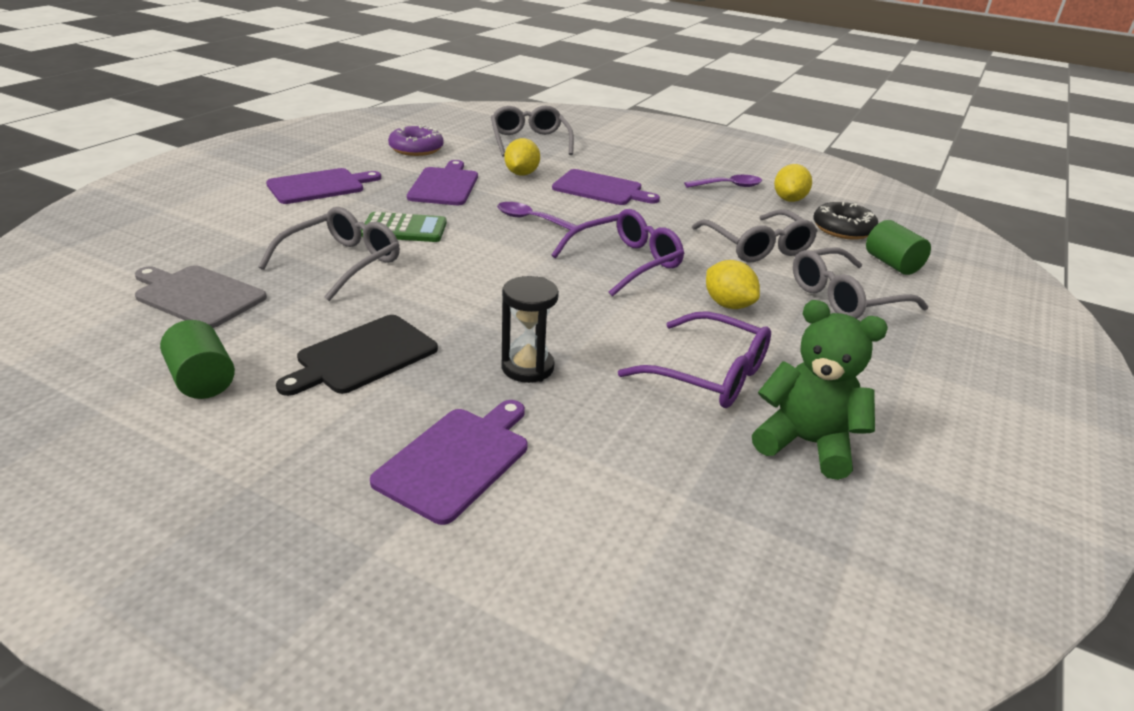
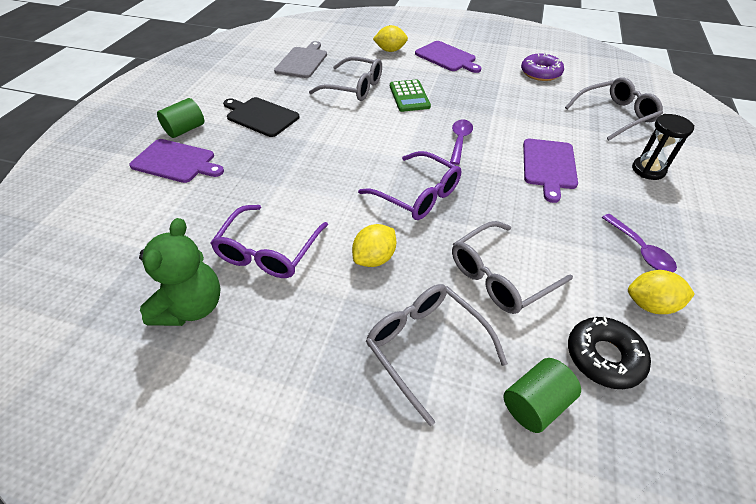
camera: 80 degrees right, 15 degrees up
(202, 380) = (232, 83): green cylinder -> green cylinder (185, 129)
(444, 185) = (487, 96): purple cutting board -> none
(521, 174) = (540, 123): yellow lemon -> yellow lemon (390, 50)
(527, 367) = (261, 170): black hourglass -> black hourglass (648, 170)

